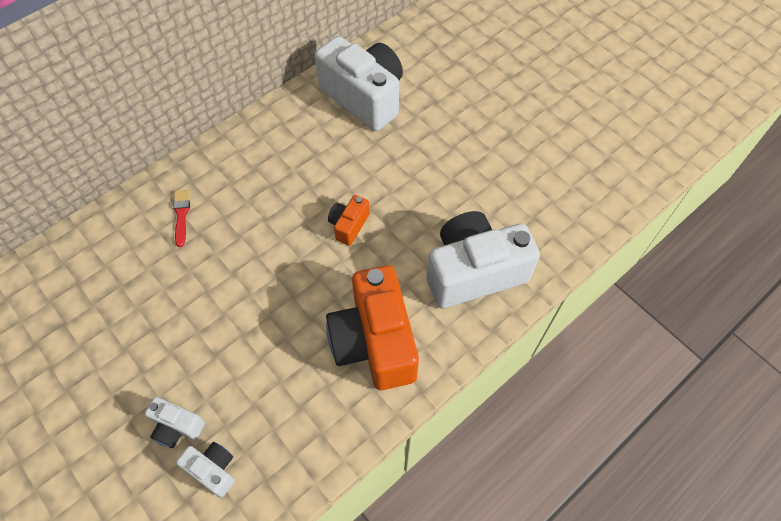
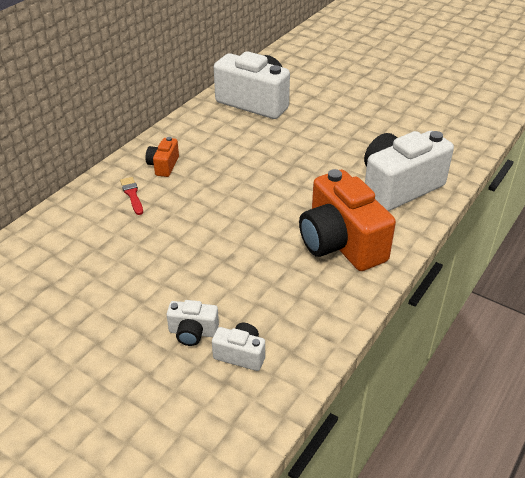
camera: 15 degrees left, 20 degrees down
(349, 225) = (281, 177): orange camera -> orange camera (163, 166)

